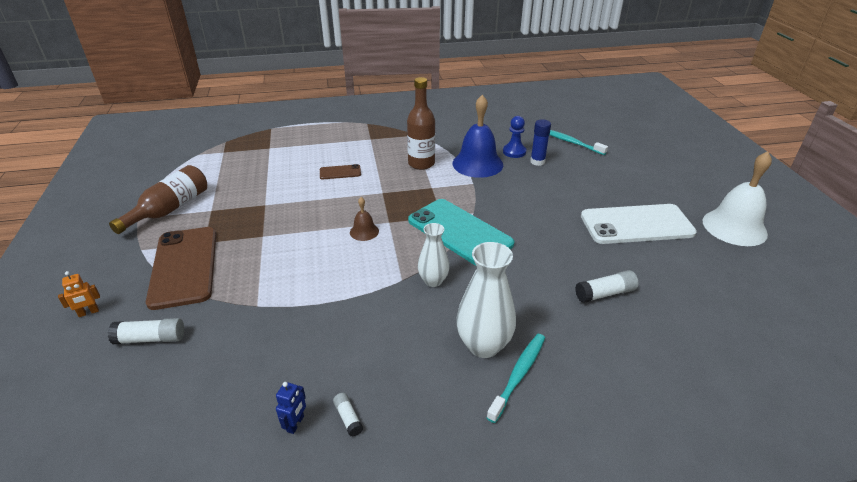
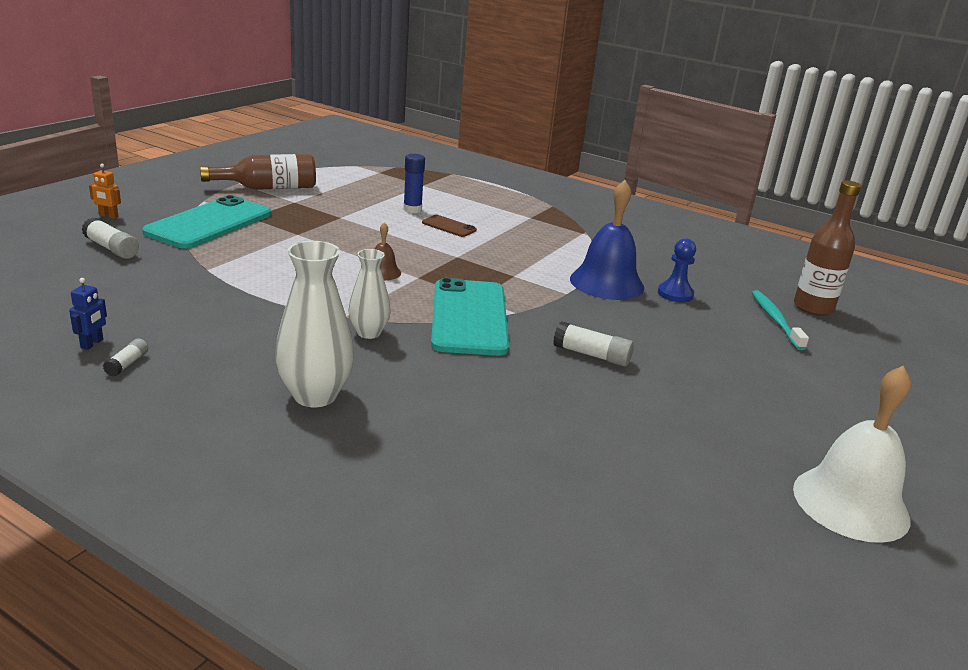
camera: 40 degrees right, 10 degrees down
(184, 266) = (209, 223): brown phone -> turquoise phone
(296, 424) = (92, 344): blue robot -> blue robot turned 45 degrees counterclockwise
(421, 164) = (543, 255): brown bottle -> brown bottle (813, 308)
(518, 375) = (300, 432): turquoise toothbrush -> none
(537, 162) = (687, 314): blue glue stick -> blue glue stick (412, 209)
(605, 293) = (519, 442): white glue stick -> white glue stick (591, 355)
(636, 224) = (697, 421): white phone -> none

